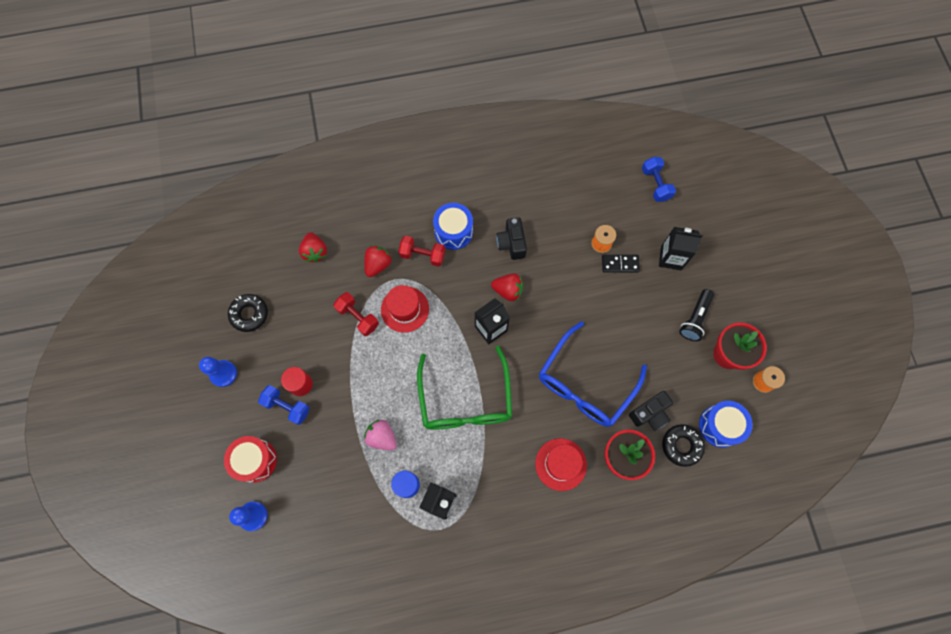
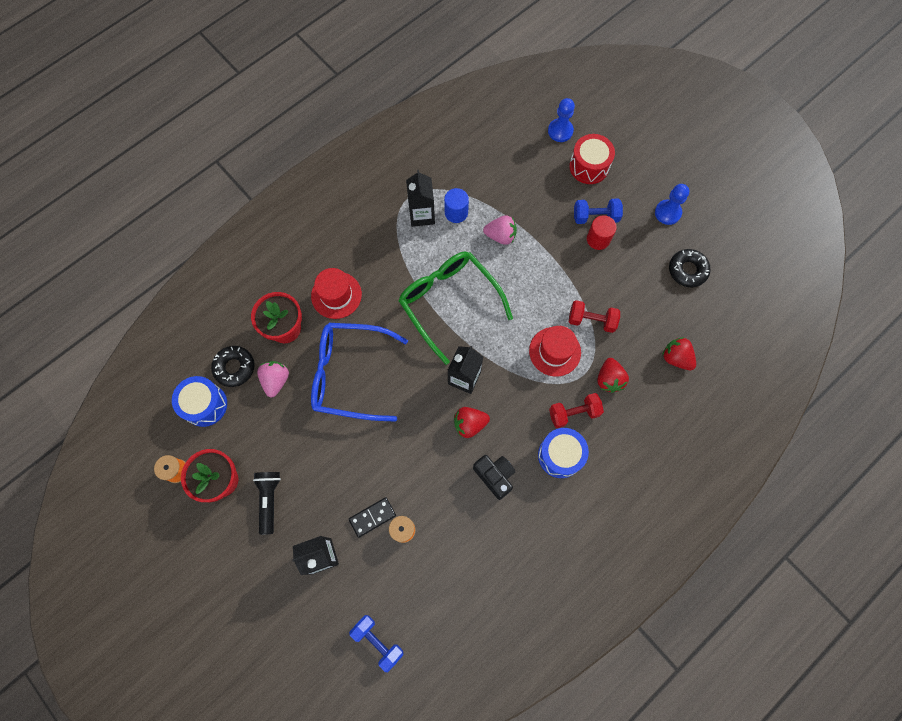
camera: 150 degrees right, 0 degrees up
(584, 384) = (349, 374): blue glasses -> blue glasses turned 90 degrees counterclockwise
(649, 413) = (276, 380): black camera -> pink strawberry

